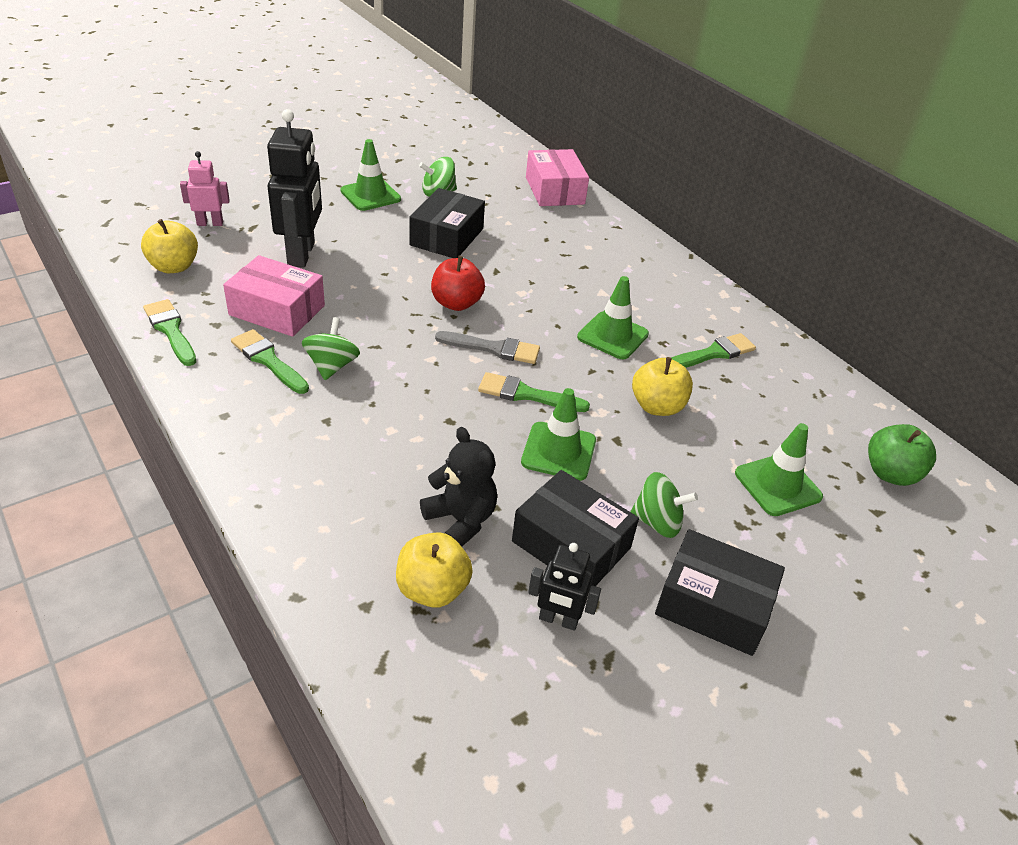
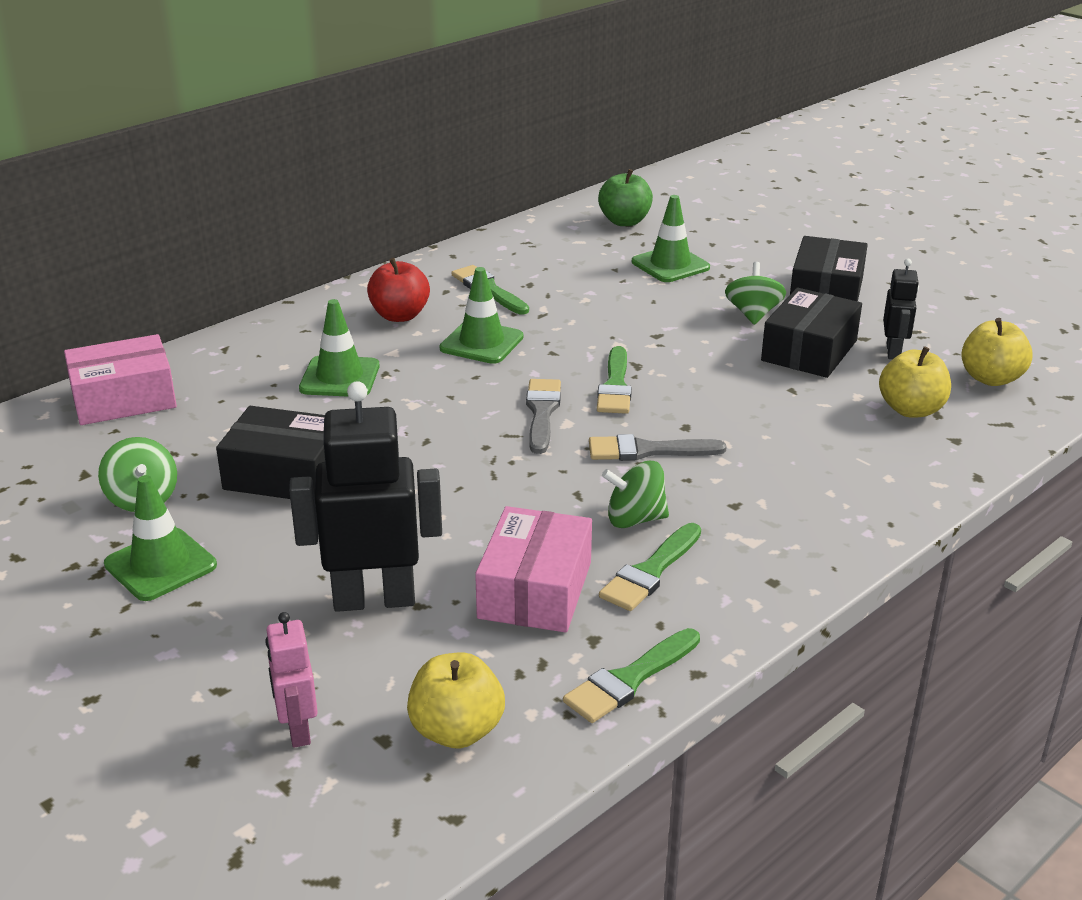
camera: 95 degrees left, 10 degrees down
(420, 391) = (647, 450): none -> grey brush
(456, 303) = (457, 447): red apple -> red apple (400, 316)
(460, 520) = (821, 405): black teddy bear -> none
(558, 451) = (693, 363): green traffic cone -> green traffic cone (340, 377)
(657, 406) = (593, 317): yellow apple -> yellow apple (991, 378)

